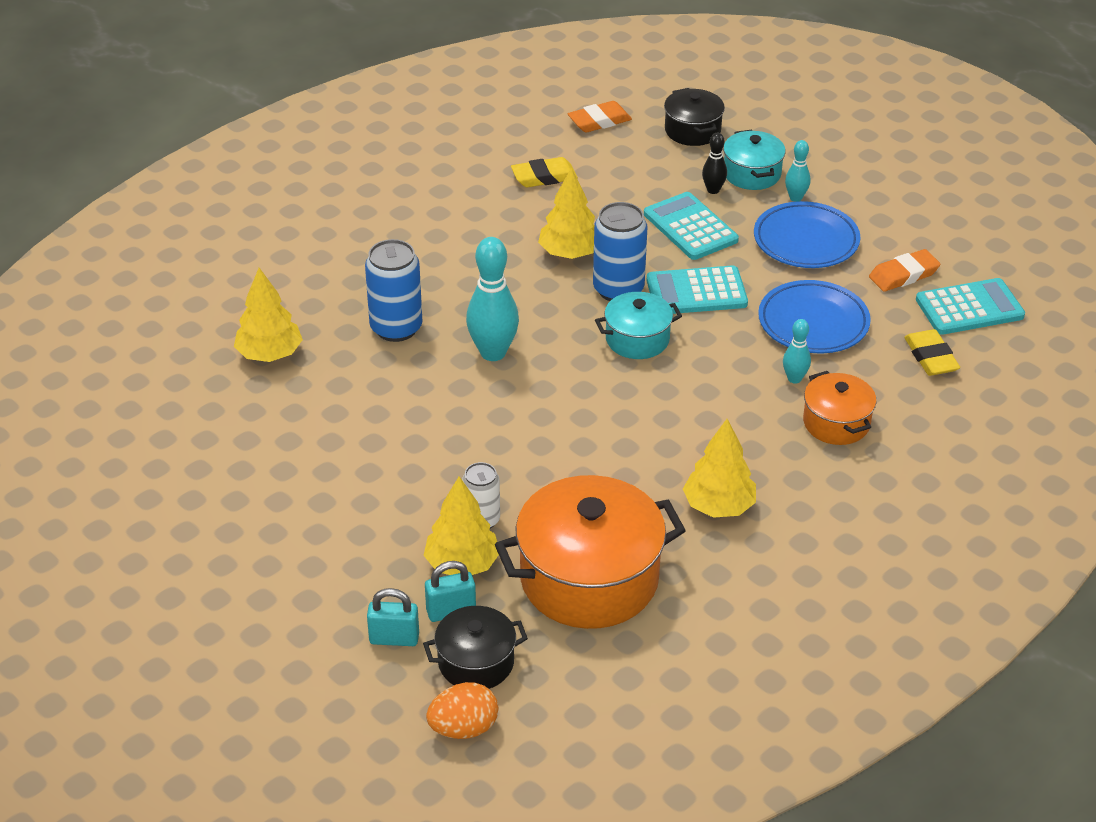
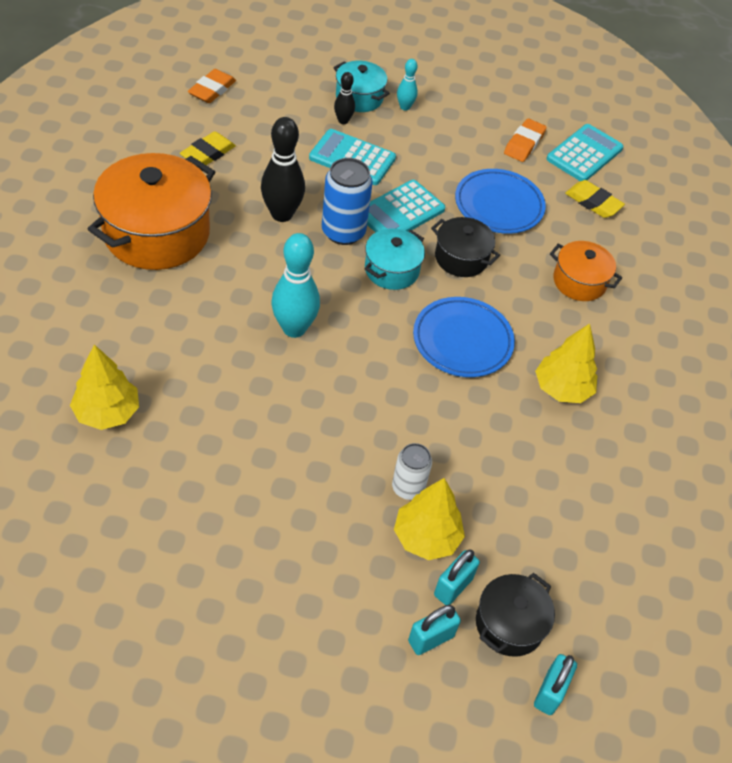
camera: 40 degrees left, 10 degrees up
(396, 328) = (197, 339): blue can -> none
(463, 728) = (550, 692): orange egg -> turquoise padlock
(569, 253) = (282, 214): yellow tree -> black bowling pin
(589, 579) = (527, 499): orange pot -> orange pot (156, 233)
(692, 130) = (288, 75): black pot -> black pot (461, 258)
(794, 379) = (524, 257): turquoise bowling pin -> none
(806, 241) = (440, 140): blue plate -> blue plate (462, 341)

